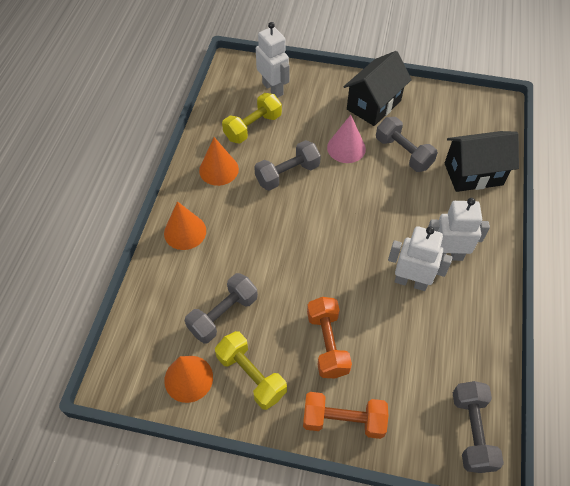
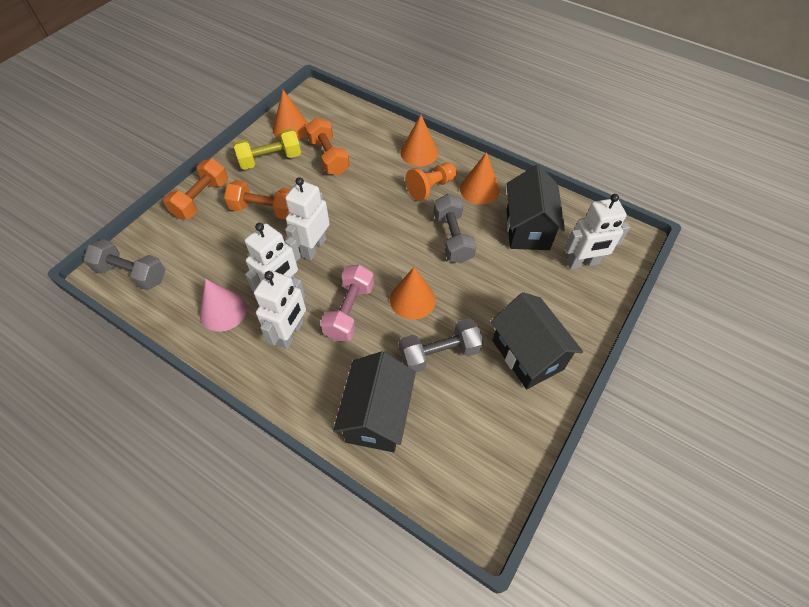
camera: 110 degrees right, 0 degrees up
(223, 315) = (328, 157): grey dumbbell -> orange dumbbell
(232, 207) = (430, 187): none -> orange pawn
(253, 127) = (527, 229): yellow dumbbell -> black house
(346, 148) = (468, 300): pink cone -> pink cone (223, 311)
(351, 276) = (313, 247): none -> white robot
(366, 183) = (412, 299): none -> orange cone
(401, 222) = (349, 311): none -> pink dumbbell

